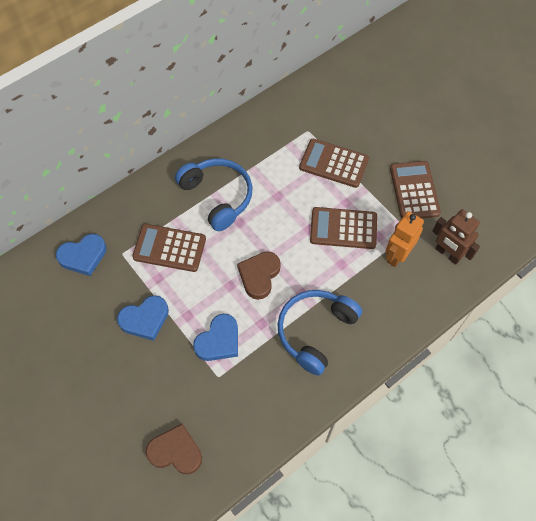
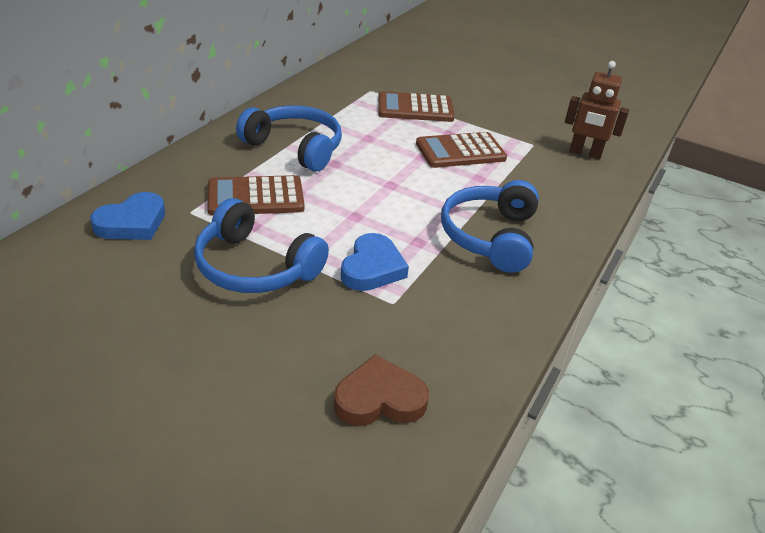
camera: 25 degrees left, 25 degrees down
(145, 319) = (255, 267): blue heart -> blue headphones
(259, 276) = (388, 202): brown heart -> none
(397, 255) = (534, 162): orange robot -> none
(414, 190) = (514, 116): brown calculator -> none

